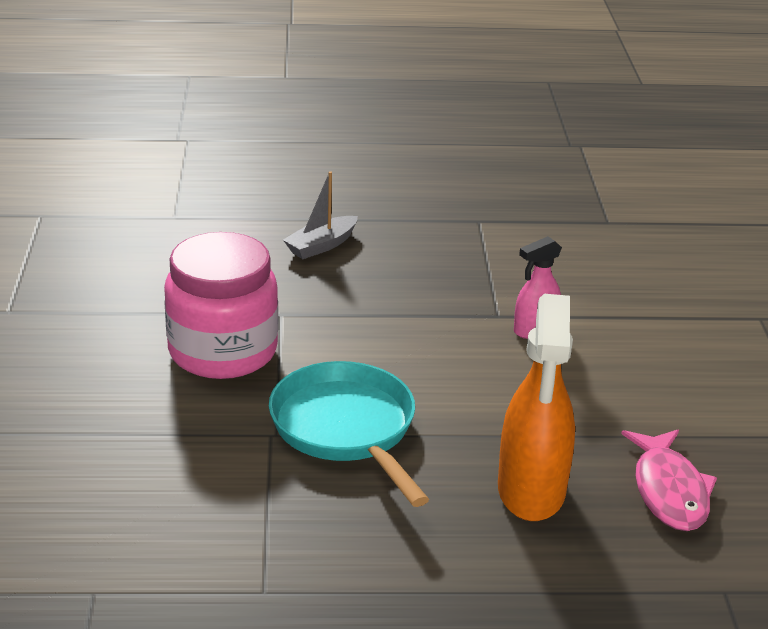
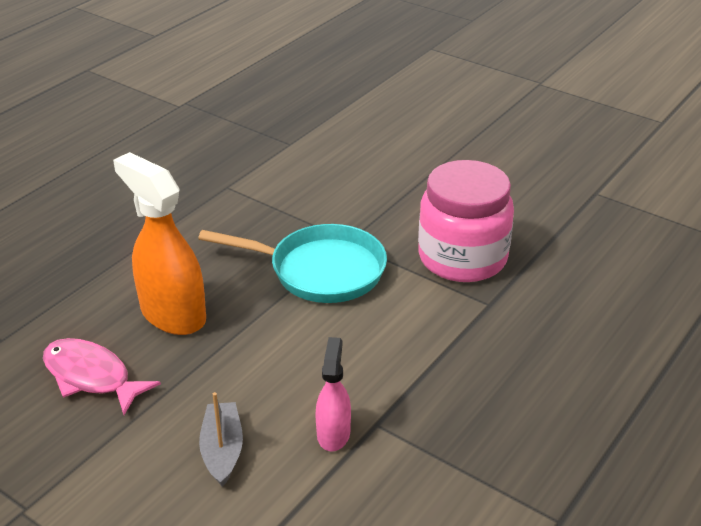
camera: 130 degrees right, 5 degrees up
(321, 246) = (585, 376): grey boat -> grey boat (222, 450)

